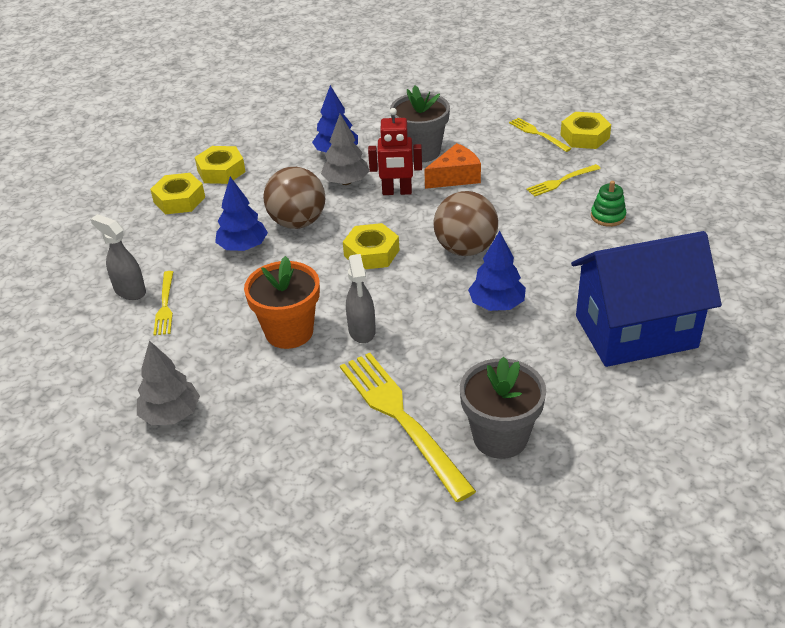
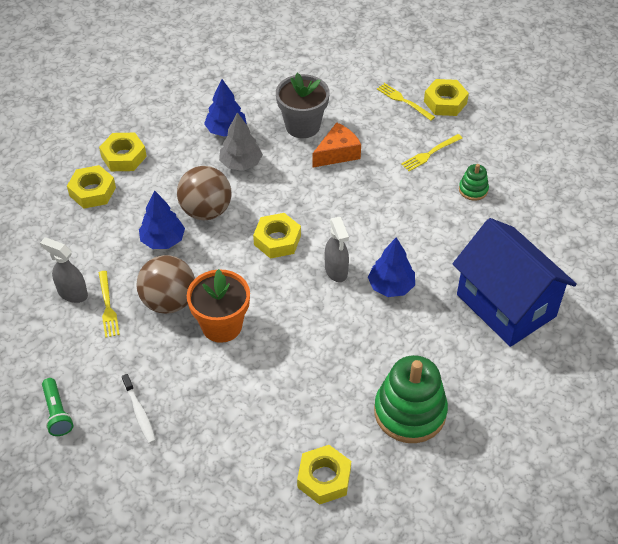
camera: 10 degrees left, 10 degrees up
(77, 407) = (57, 413): none -> green flashlight
(171, 414) = (139, 413): grey tree -> white toothbrush
(362, 331) = (283, 321): grey spray bottle -> grey spray bottle (336, 271)
(378, 503) = (324, 478): none -> yellow nut
(397, 192) = (288, 172): red robot -> none
(401, 418) = (329, 401): yellow fork -> none
(465, 249) = (357, 231): brown ball -> brown ball (169, 301)
(500, 437) = (410, 412): grey flower pot -> green stacking toy
(635, 332) = (506, 305): blue house -> blue house turned 75 degrees clockwise

